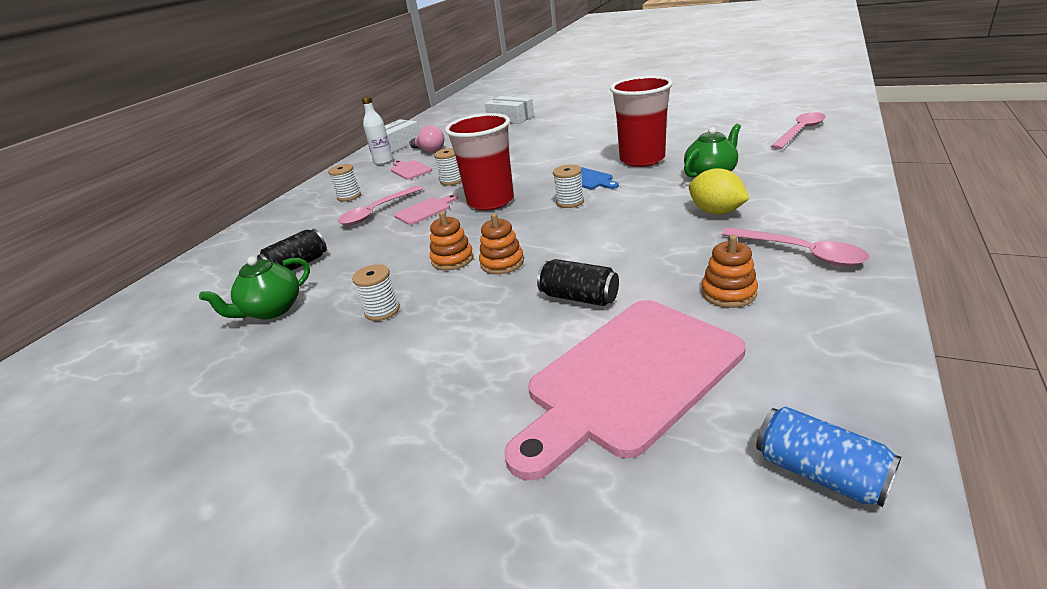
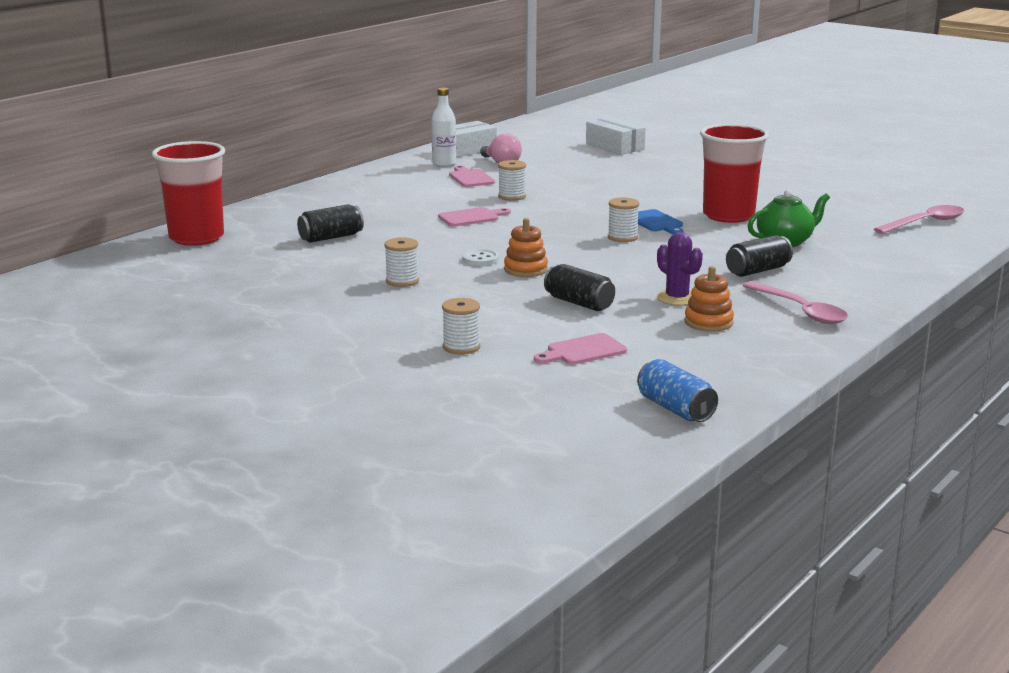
camera: 10 degrees right, 10 degrees down
(272, 310) = (303, 264): green teapot -> none
(349, 196) = (395, 190): white spool -> white spool (461, 347)
(377, 212) = (421, 209): pink spoon -> none
(452, 259) = (480, 259): orange stacking toy -> white button
(490, 201) = (542, 222): red cup -> red cup (196, 238)
(629, 379) = (583, 351): pink cutting board -> pink cutting board, size x0.43
(671, 266) = (677, 298): none -> purple cactus
(716, 212) = (758, 271): yellow lemon -> black can

